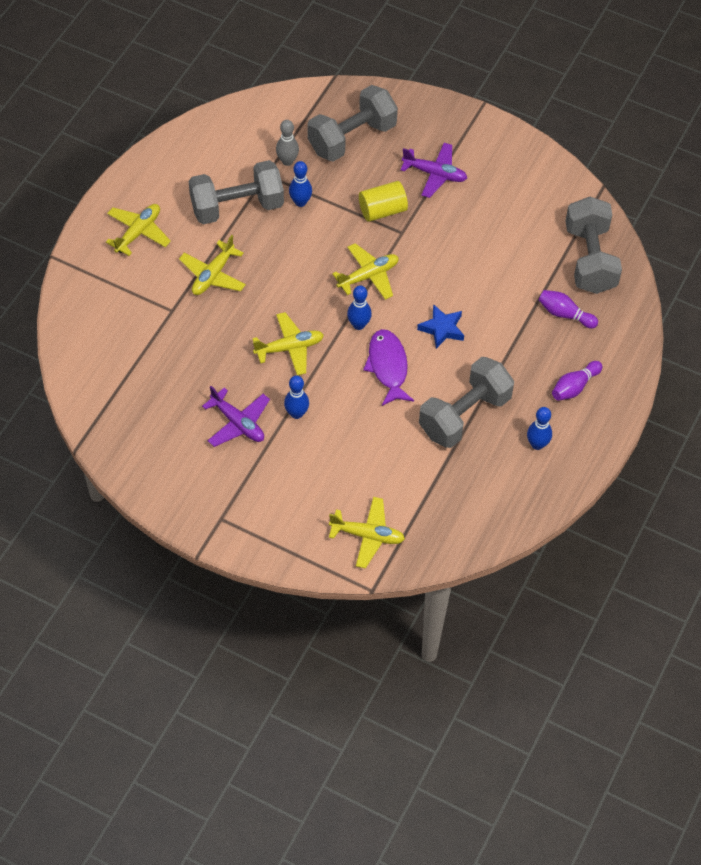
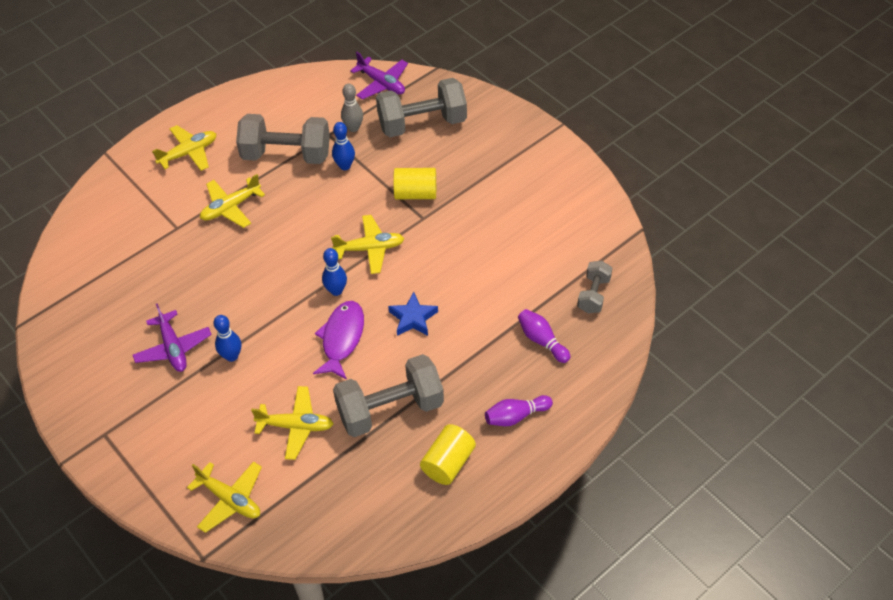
camera: 25 degrees right, 5 degrees down
(289, 348) = (260, 293): yellow plane -> yellow plane (296, 426)
(435, 174) = (482, 175): purple plane -> purple plane (381, 83)
(537, 444) = (448, 463): blue bowling pin -> yellow cylinder
(589, 259) = (593, 295): grey dumbbell -> grey dumbbell, size x0.54

